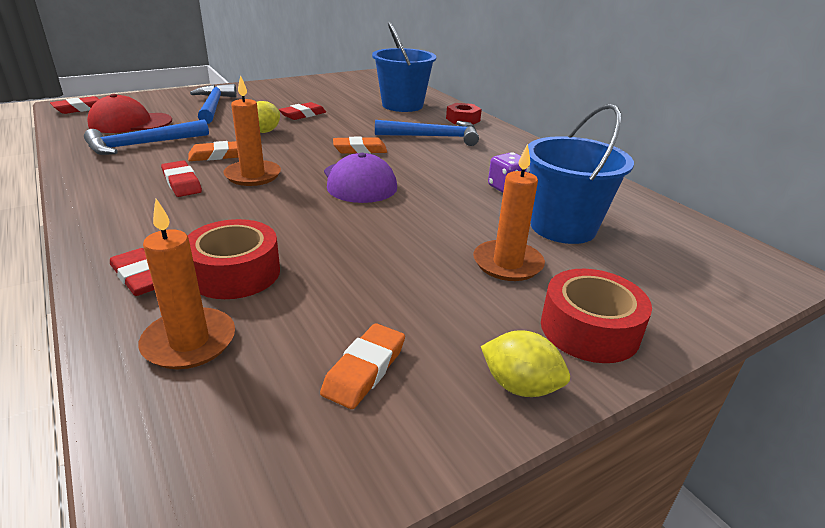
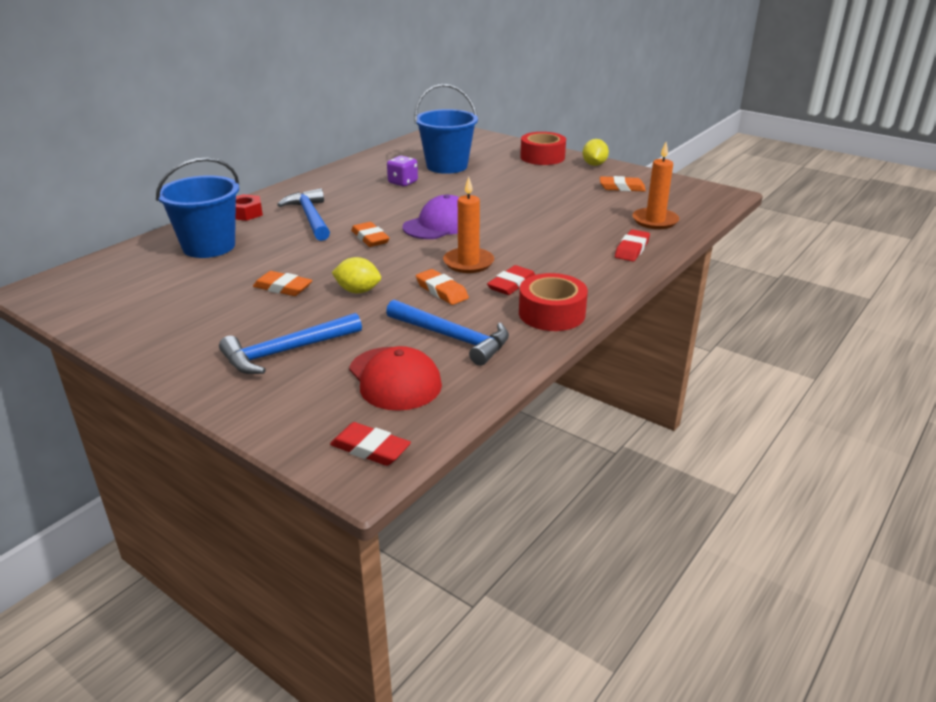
camera: 110 degrees left, 0 degrees up
(235, 273) = (595, 228): red tape -> red tape (551, 313)
(303, 115) = (283, 288): red eraser -> orange eraser
(507, 263) = (505, 174): orange candle -> none

